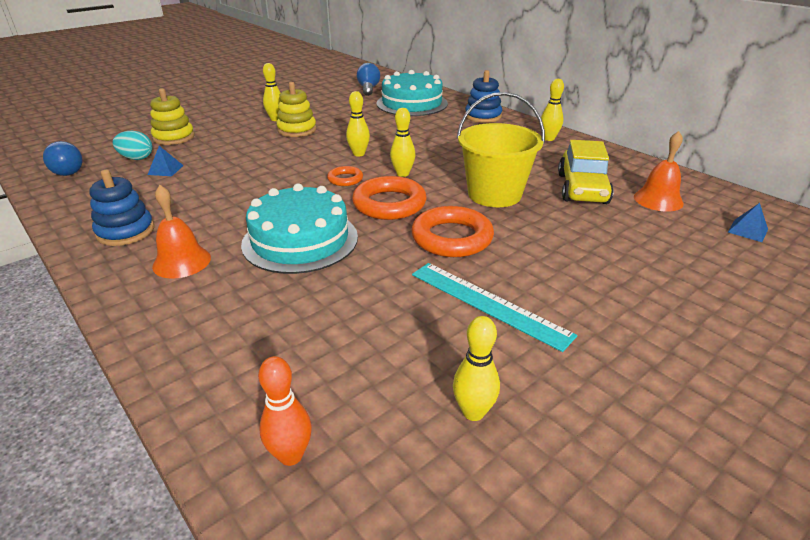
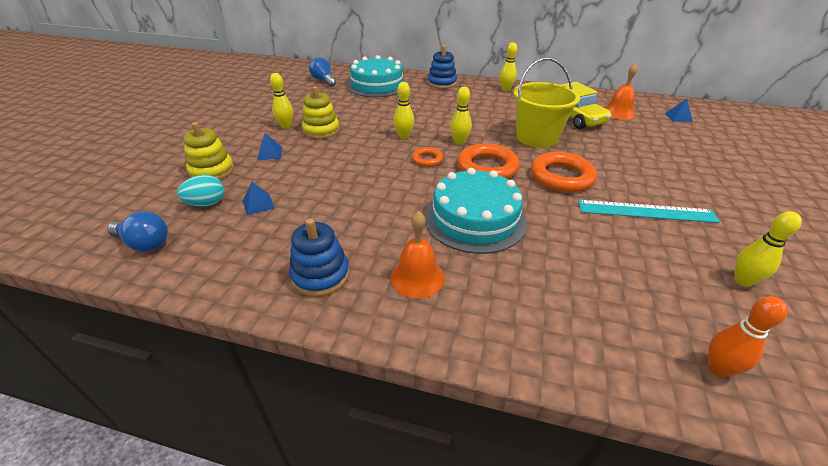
camera: 35 degrees left, 5 degrees up
(230, 136) = (270, 153): none -> blue pyramid

